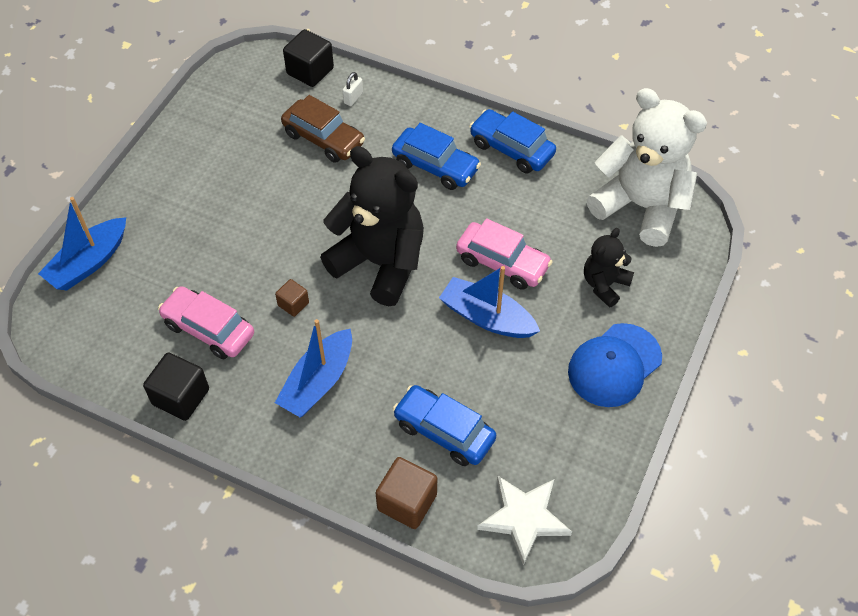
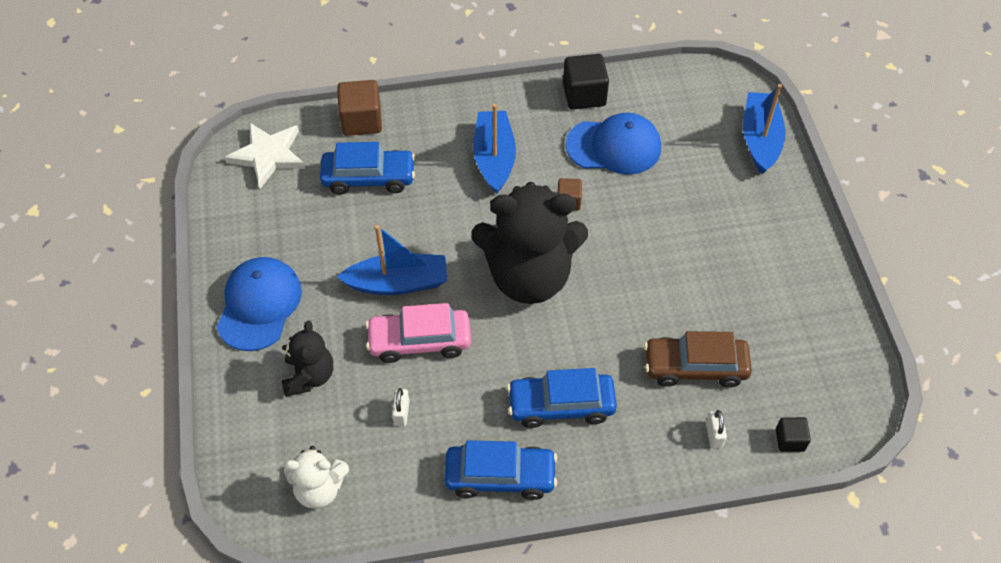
camera: 145 degrees right, 0 degrees up
(208, 329) = (614, 146): pink car -> blue cap
(310, 71) = (789, 440): black cube -> black cube, size x0.57
(551, 221) = (401, 413): none -> white padlock
(641, 206) = (319, 489): white teddy bear -> white teddy bear, size x0.50

